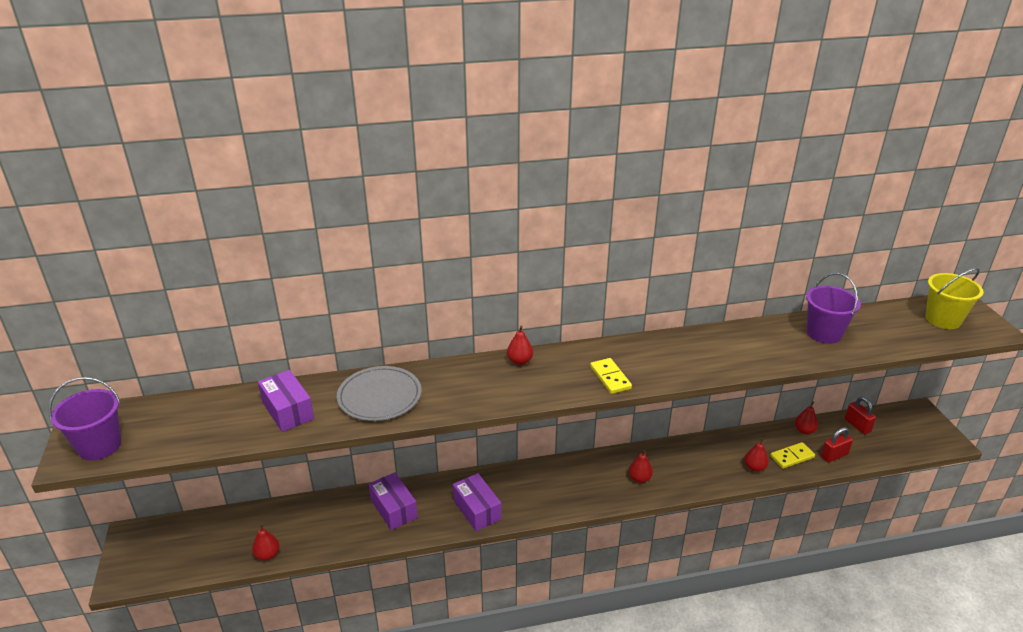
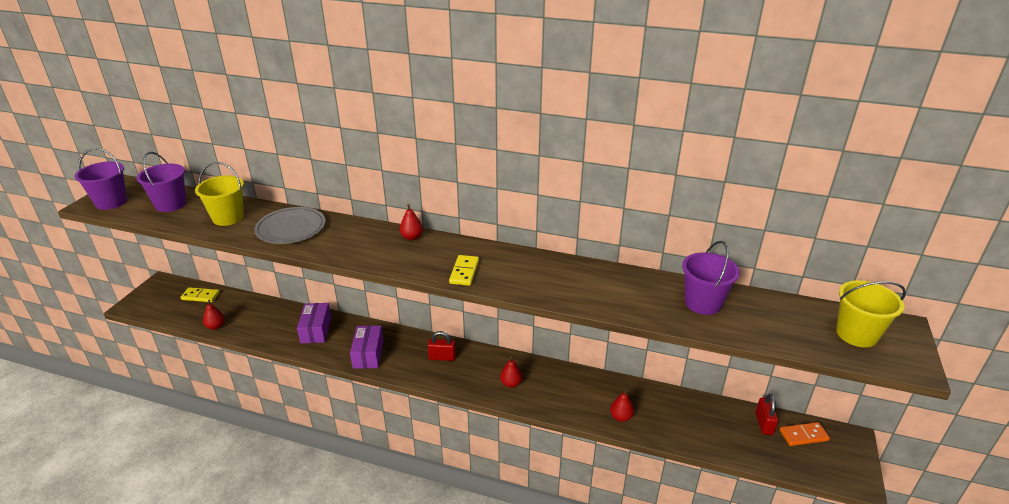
camera: 30 degrees right, 0 degrees up
(190, 420) = (171, 204): none -> purple bucket
(288, 410) = (228, 218): purple box -> yellow bucket
(792, 457) = (666, 423): yellow domino -> yellow domino (200, 296)
(804, 431) = (702, 406): red pear -> none
(834, 456) = (711, 439): red padlock -> red padlock (442, 357)
(890, 423) = (803, 435): none -> orange domino

